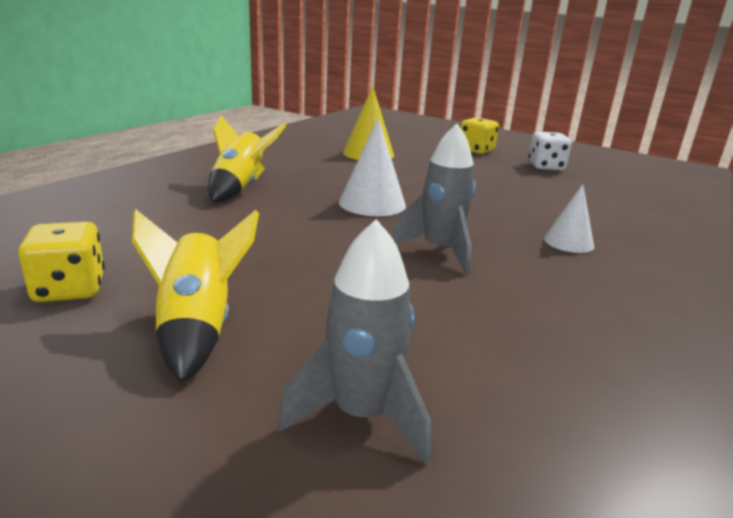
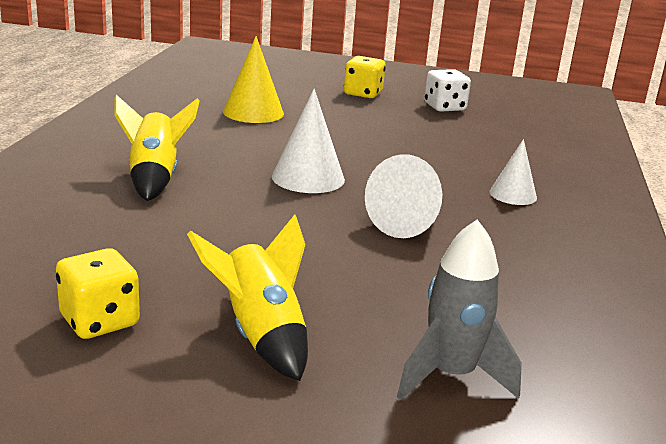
camera: 20 degrees left, 0 degrees up
(440, 251) = (410, 222): grey rocket -> white cone

